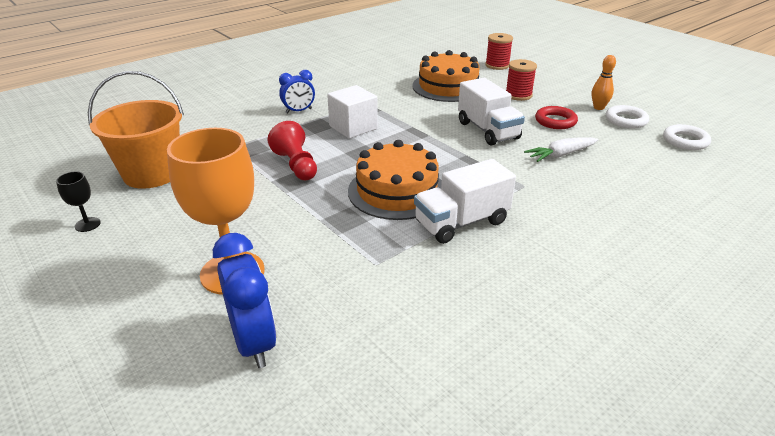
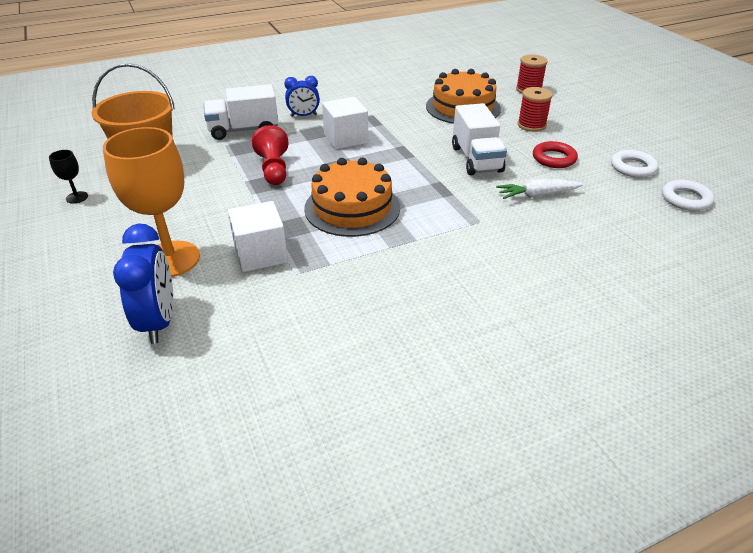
camera: 15 degrees right, 5 degrees up
(328, 251) = (260, 254): none -> white cube
(461, 222) = (396, 248): white truck -> white truck (243, 130)
(598, 108) = (611, 149): orange bowling pin -> none

